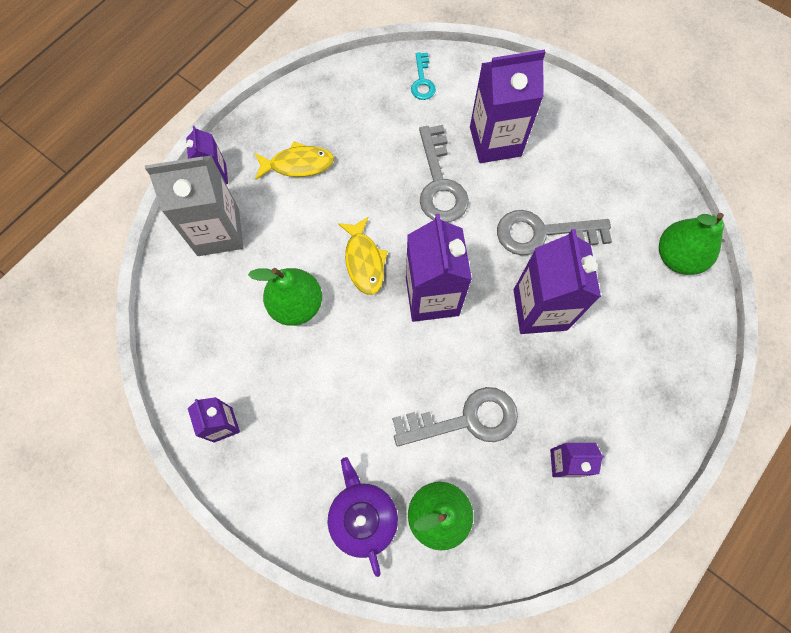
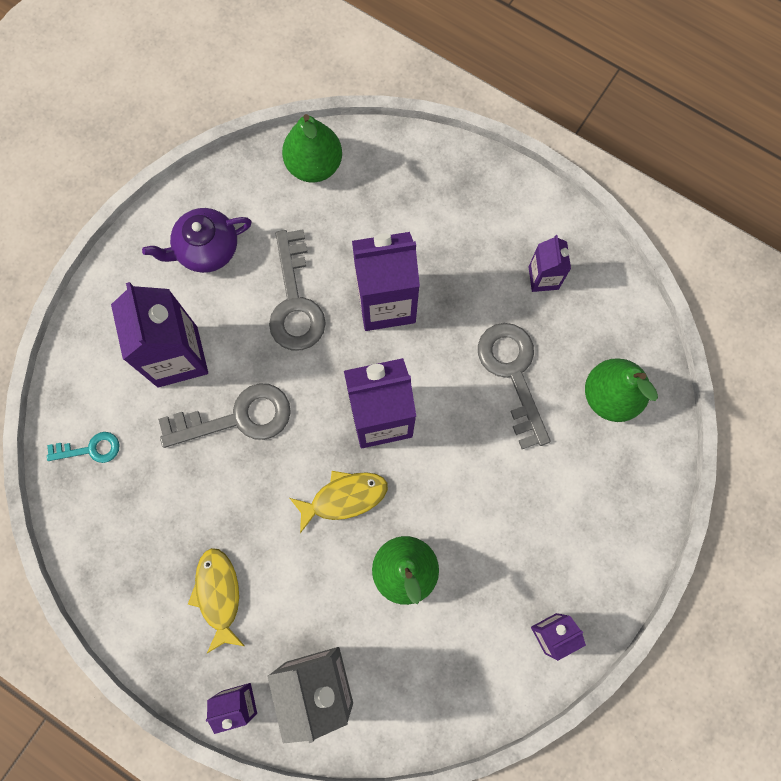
camera: 95 degrees left, 5 degrees up
(363, 517) = (623, 470): purple teapot -> purple teapot (206, 249)

